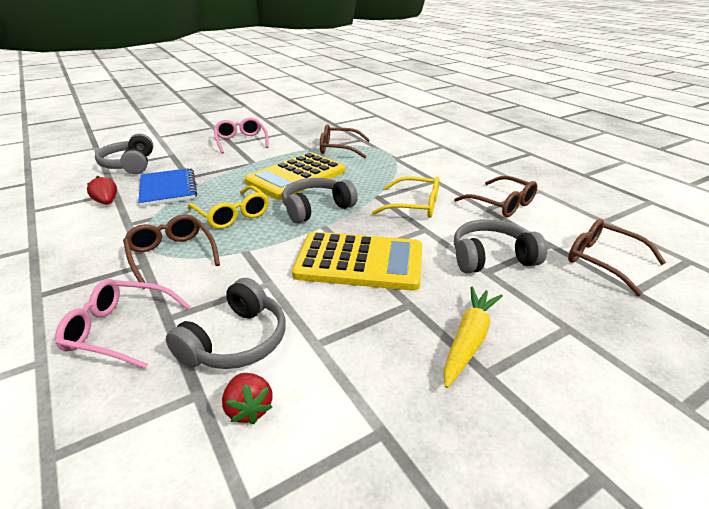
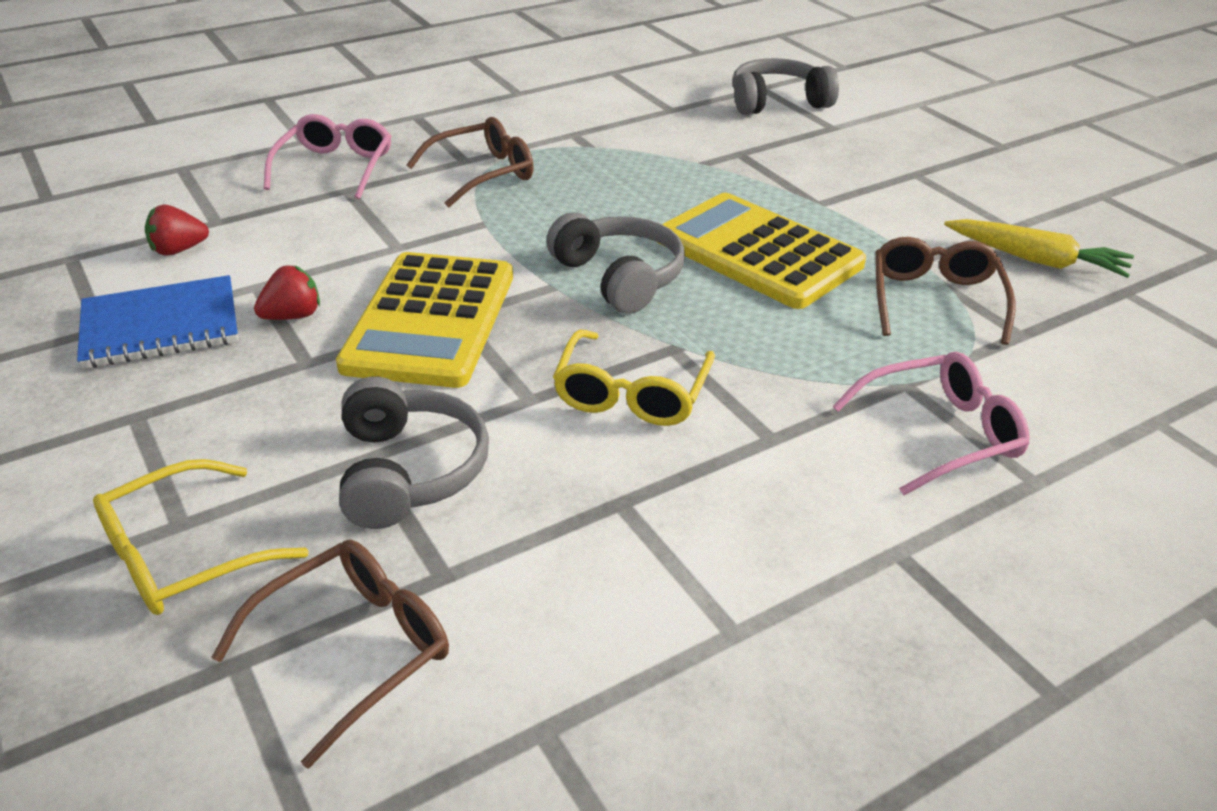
camera: 90 degrees right, 5 degrees up
(106, 202) = (639, 109): red strawberry -> red strawberry (293, 316)
(168, 189) = (687, 144): blue notebook -> blue notebook (161, 326)
(232, 215) = (596, 203): yellow glasses -> yellow glasses (183, 555)
(236, 341) = (285, 234): grey headphones -> none
(241, 141) = (929, 182): pink glasses -> pink glasses (940, 434)
(469, 340) = (203, 409): yellow carrot -> yellow carrot (1036, 260)
(501, 204) = (642, 534): brown glasses -> none

